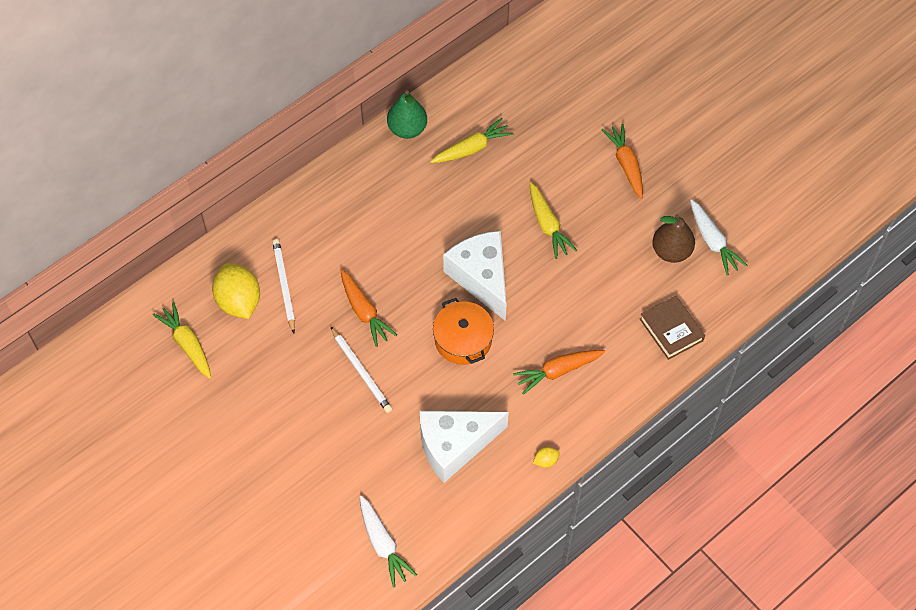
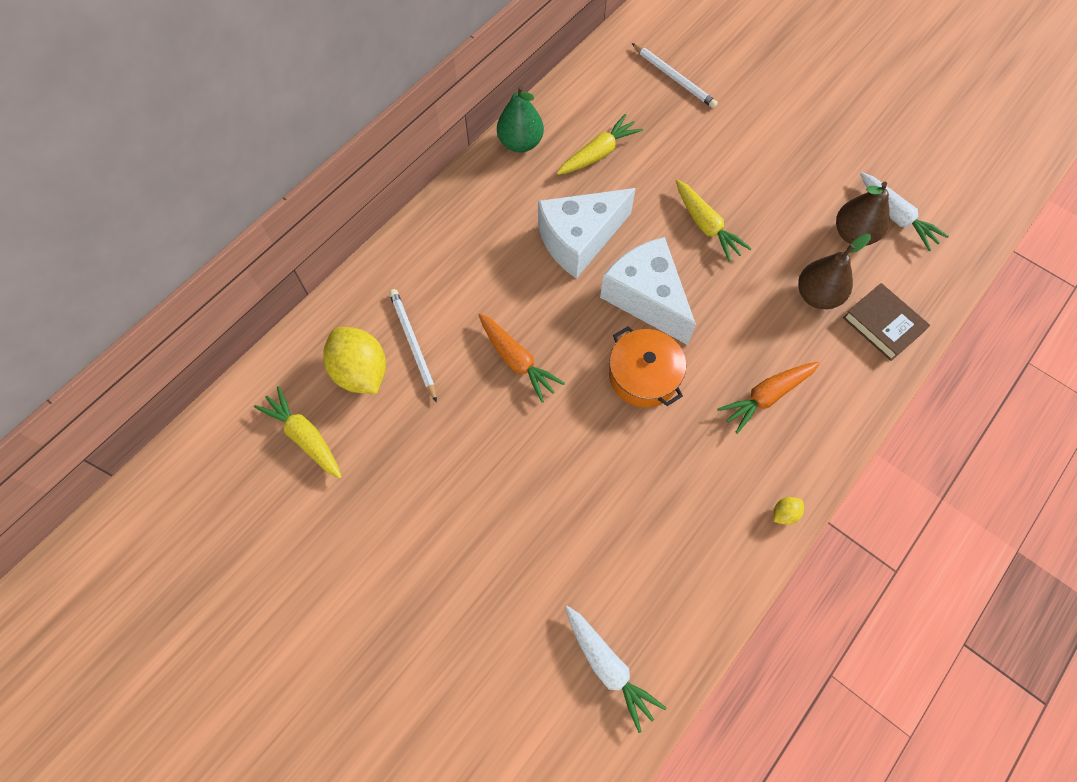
camera: 10 degrees left, 5 degrees up
(361, 371) = (529, 436): white pencil -> white pencil (674, 78)
(454, 445) = (667, 513): white cheese -> white cheese (579, 240)
(624, 298) = (817, 296): none -> brown pear
(626, 164) = (773, 146): orange carrot -> none

